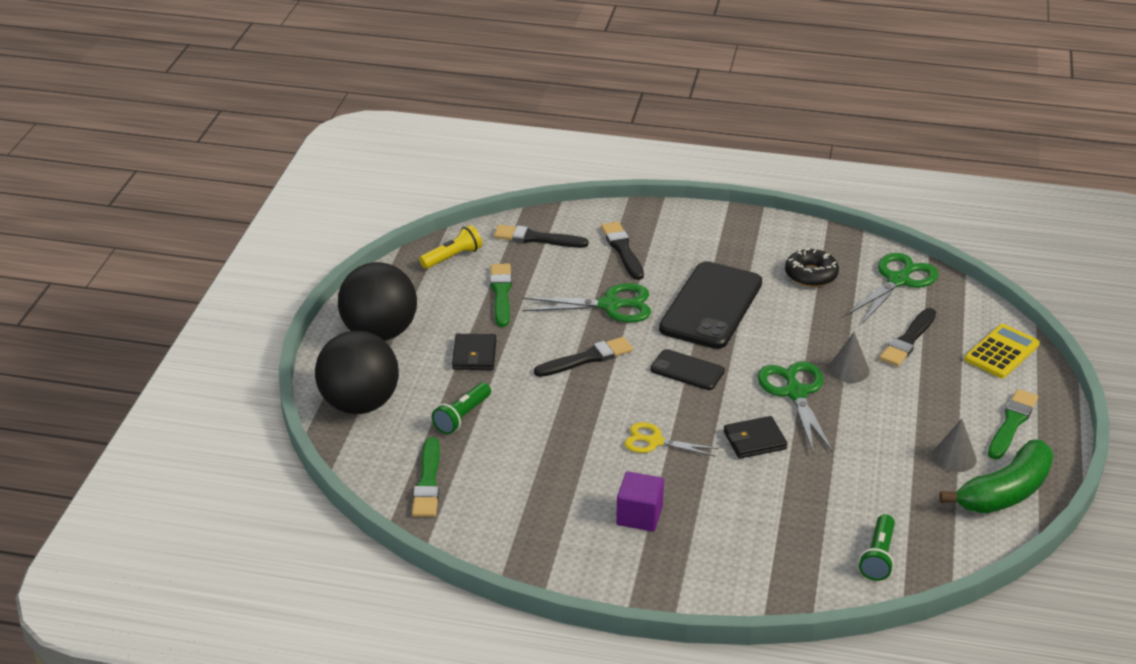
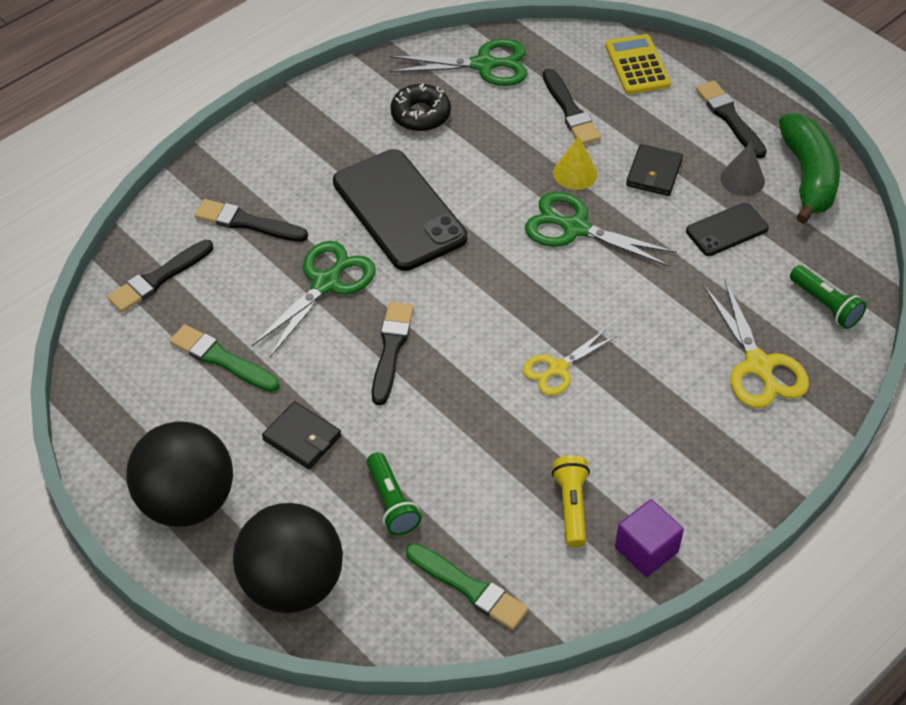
camera: 55 degrees left, 15 degrees up
(452, 257) = (118, 366): yellow flashlight -> yellow flashlight (571, 506)
(639, 515) = (650, 441): purple cube -> purple cube (646, 549)
(687, 370) = (477, 284): black phone -> black phone (727, 230)
(754, 440) = (615, 295): black wallet -> black wallet (654, 173)
(773, 544) = (759, 366): none -> yellow scissors
(849, 369) = (575, 173): grey cone -> yellow cone
(898, 280) = (484, 65): green scissors -> green scissors turned 105 degrees clockwise
(1011, 423) = (729, 118): green brush -> black brush

